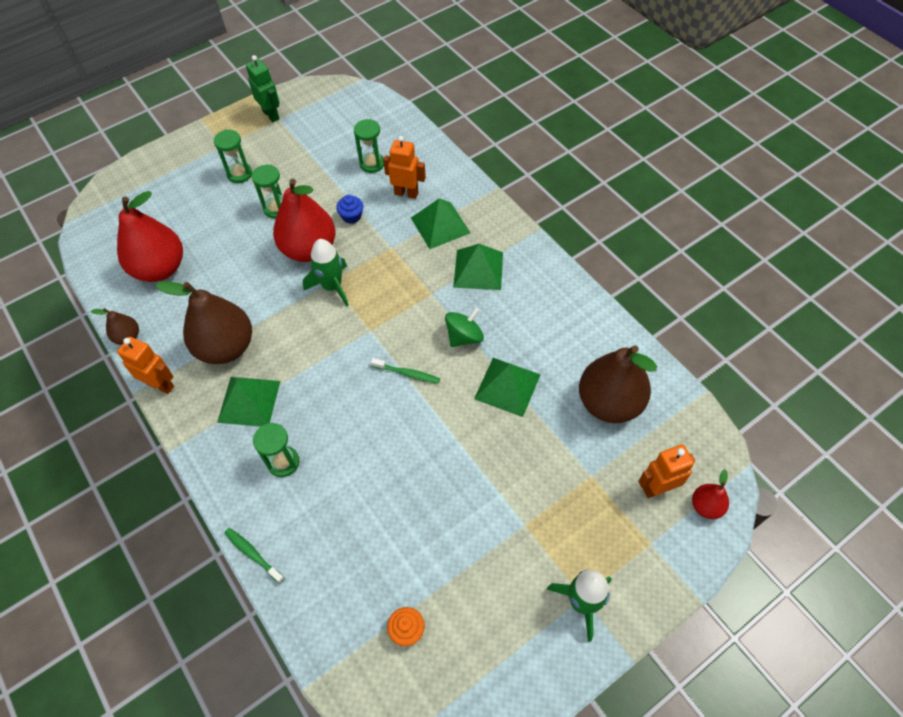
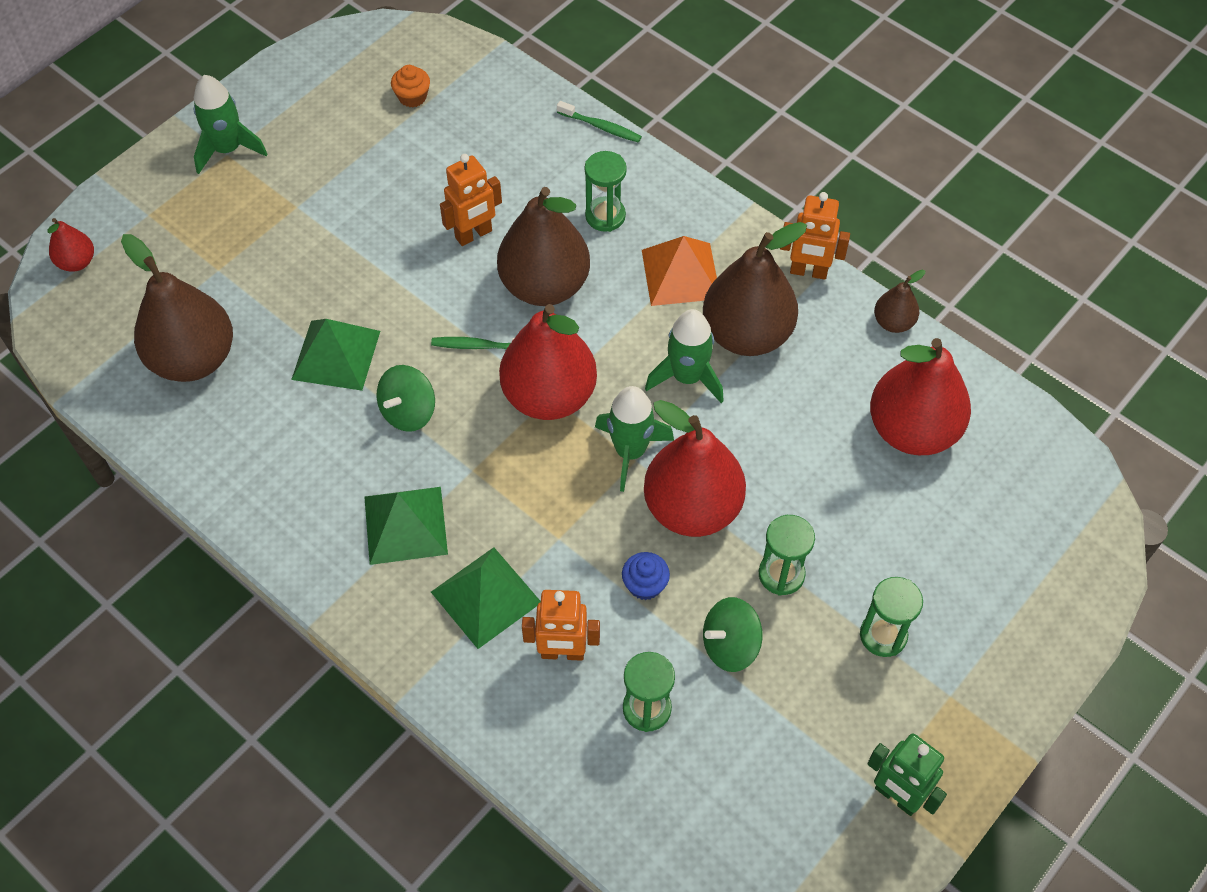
camera: 165 degrees right, 0 degrees up
(249, 401) = (680, 274): green pyramid -> orange pyramid
(278, 326) = (687, 377): none -> green rocket
(319, 182) = (730, 645): none -> green spinning top
(348, 411) = (544, 286): none -> brown pear
(370, 330) = (549, 396): none -> red pear
(657, 488) = (135, 271): orange robot -> orange robot (474, 235)

